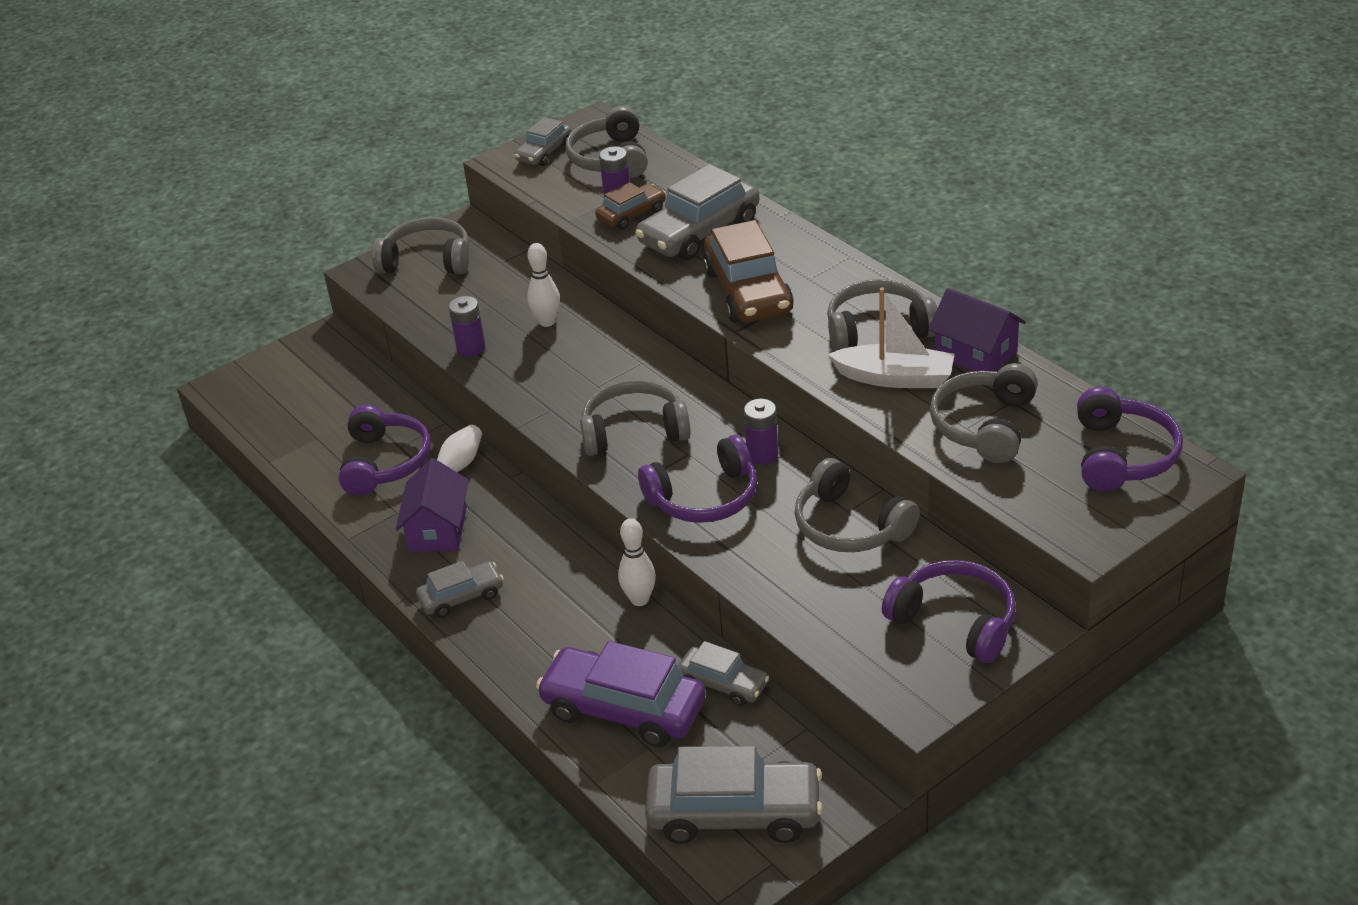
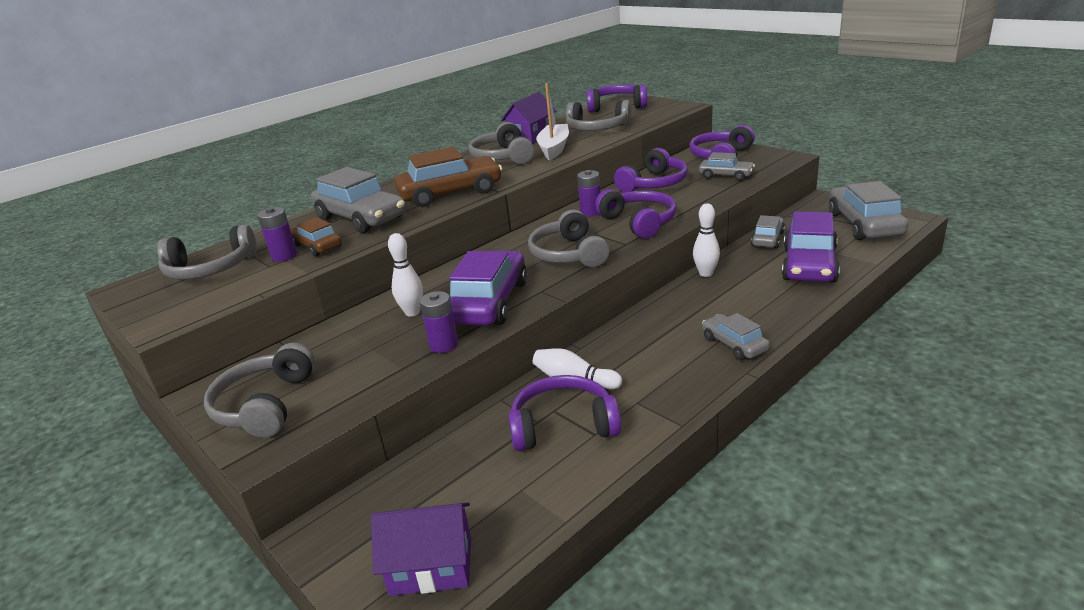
camera: 95 degrees left, 10 degrees down
(438, 530) = (656, 372): purple house -> purple house (431, 566)
(542, 372) = (489, 302): none -> purple car
(544, 152) = (166, 304): grey car -> grey car (726, 175)
(849, 526) = (654, 184): grey headphones -> purple headphones

